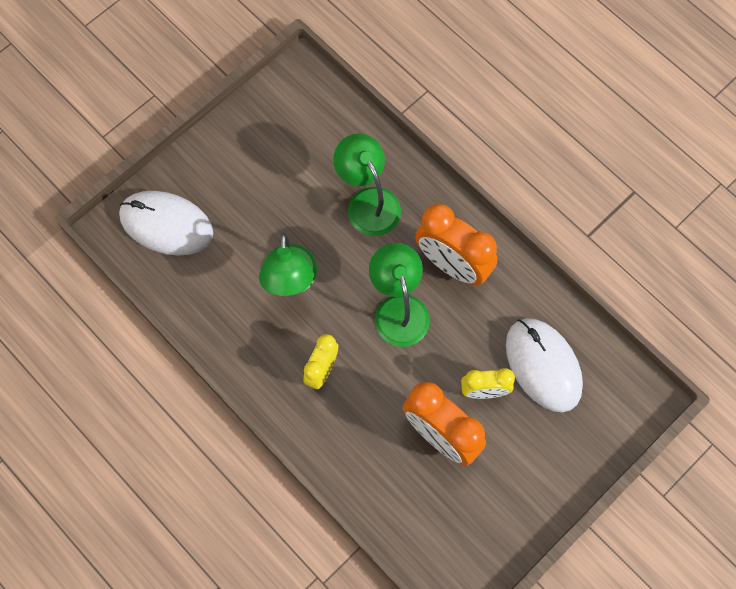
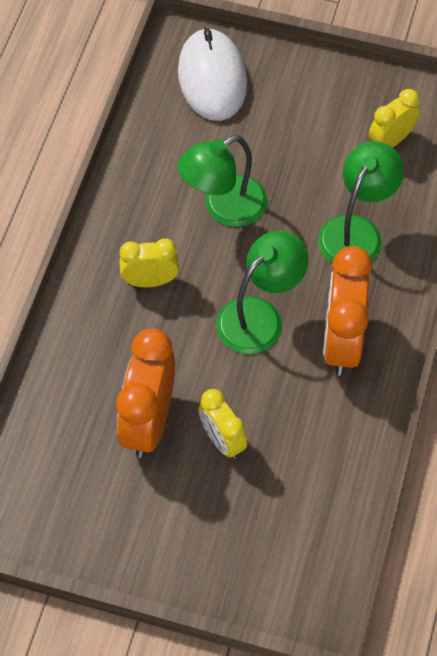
camera: 60 degrees right, 10 degrees down
(306, 133) = (390, 141): none -> yellow clock
(543, 365) = (287, 484): white mouse -> none

